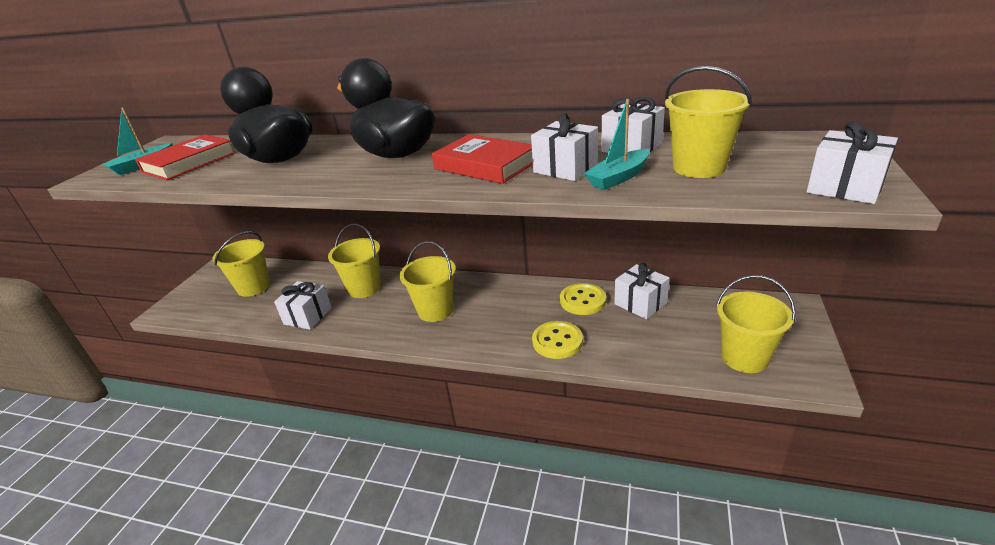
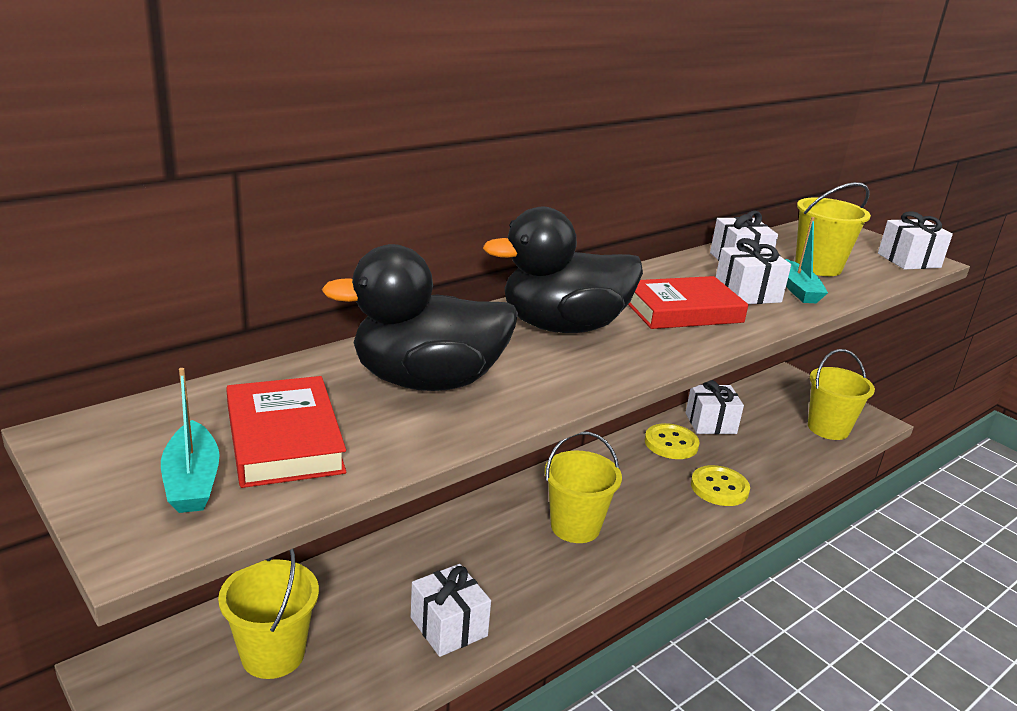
camera: 60 degrees left, 5 degrees down
(364, 288) = (447, 554): yellow bucket -> none

